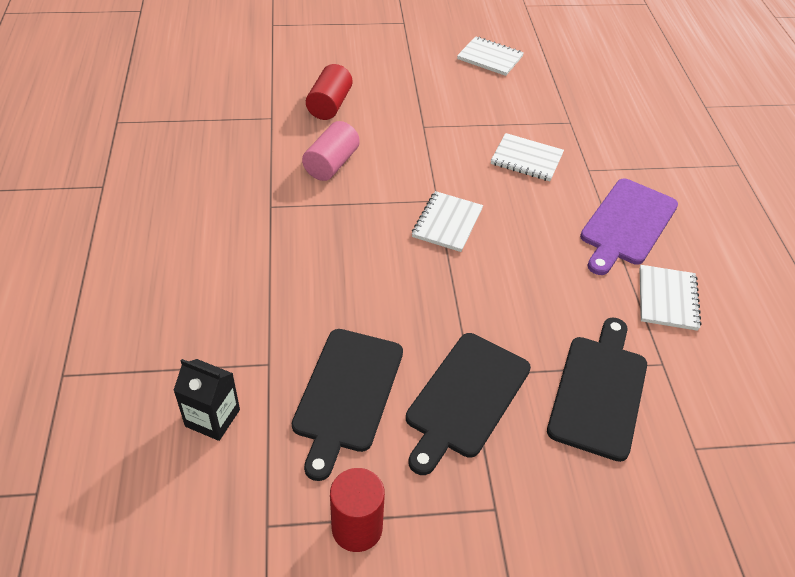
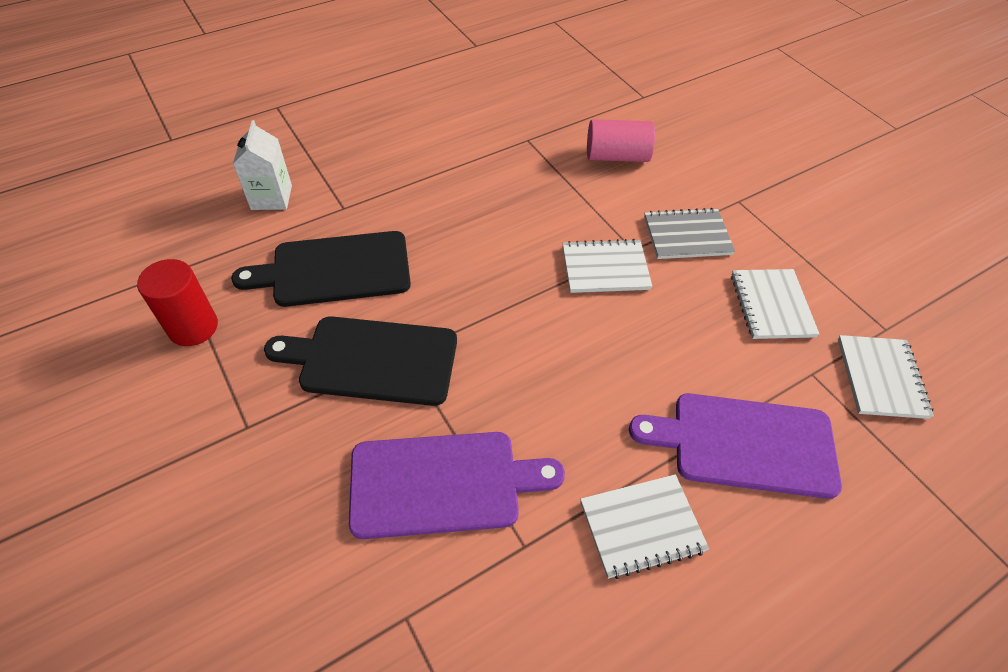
camera: 65 degrees right, 5 degrees up
(212, 418) = (271, 197): black carton -> white carton
(329, 105) = (700, 125): red cylinder -> none
(441, 167) = (687, 236): none -> grey notebook
(490, 58) = (922, 216): white notebook -> white notebook (881, 378)
(599, 391) = (443, 484): black cutting board -> purple cutting board

